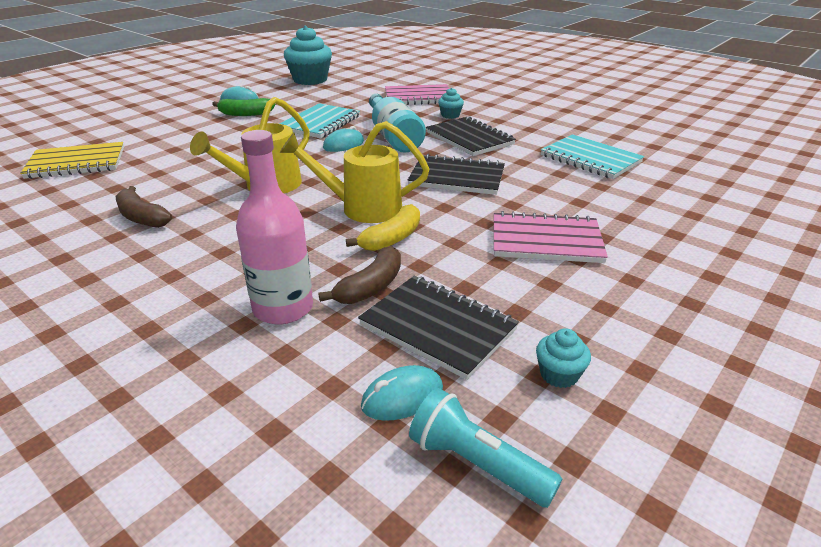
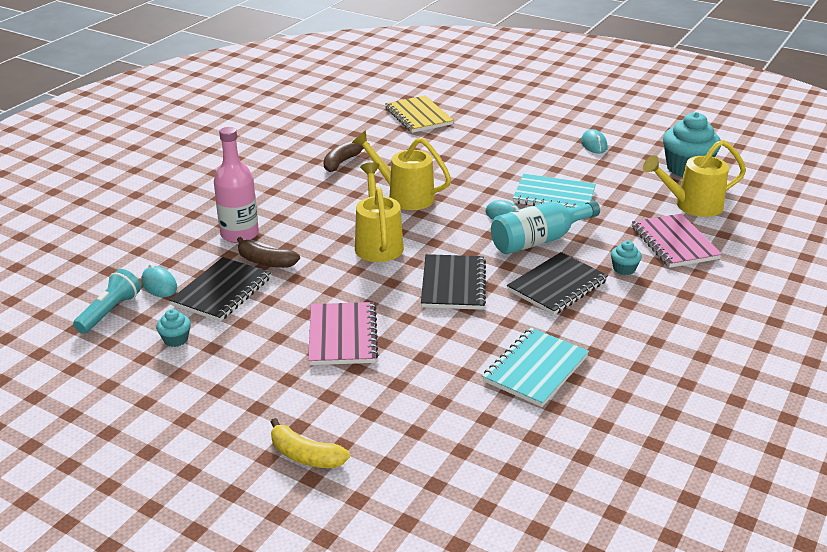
camera: 80 degrees right, 0 degrees up
(245, 114) = (556, 155): green banana -> none
(368, 86) = (692, 205): none -> yellow watering can
(392, 238) = (332, 262): yellow banana -> yellow banana (305, 455)

